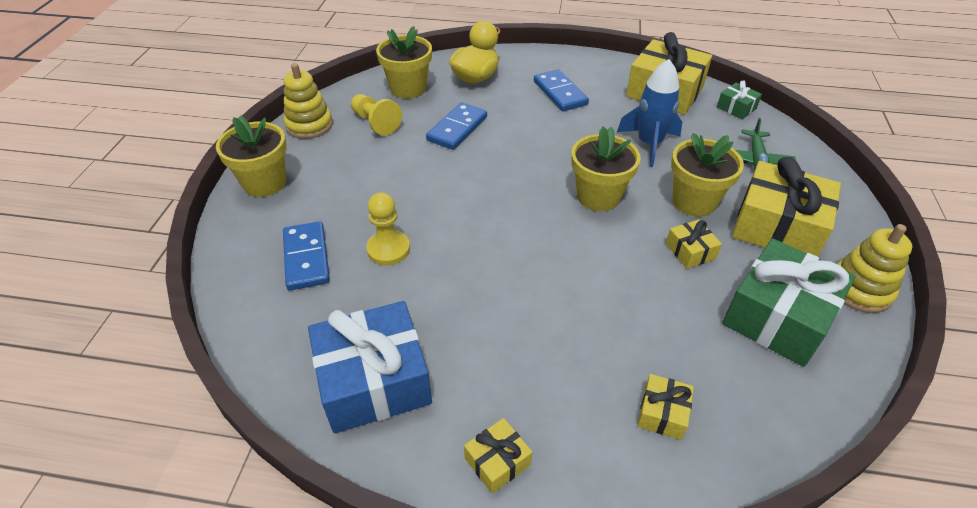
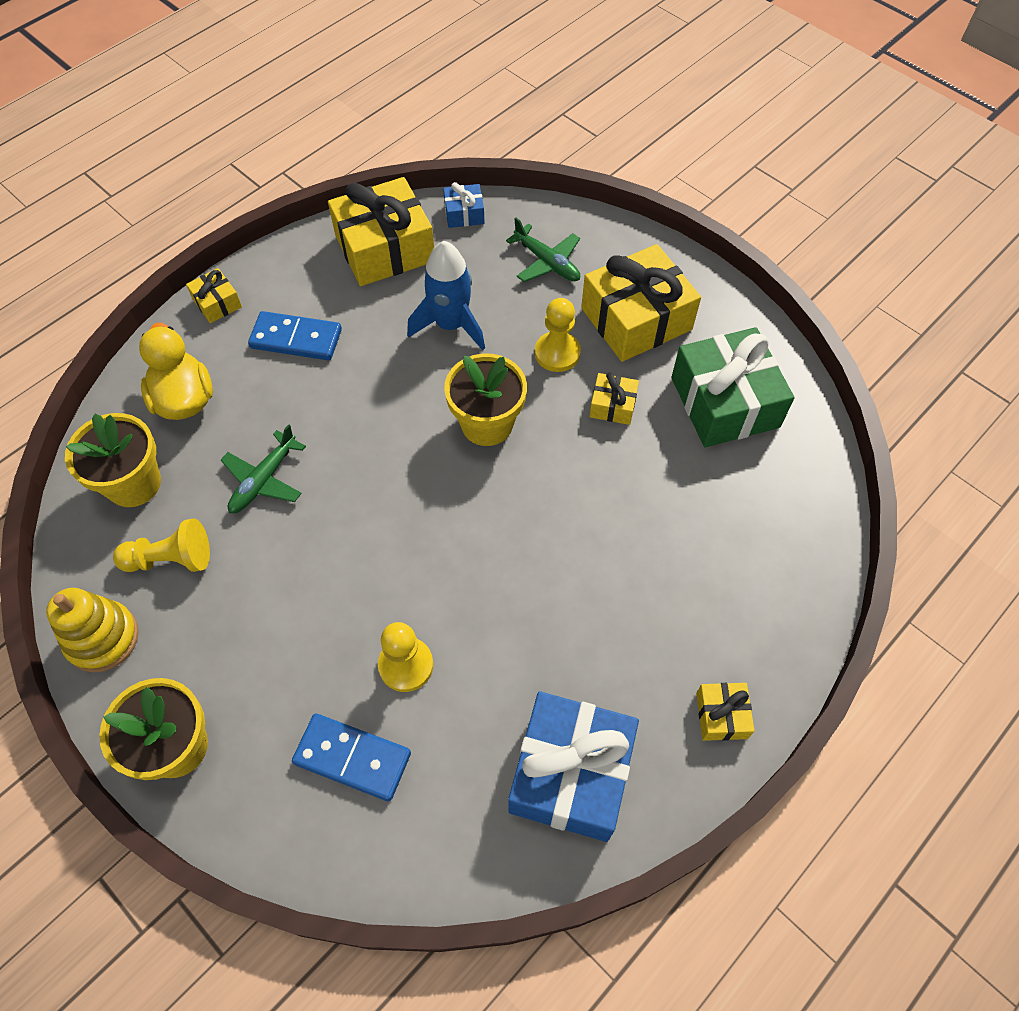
camera: 55 degrees left, 15 degrees up
(457, 128) = (264, 479): blue domino -> green plane
(662, 413) = (756, 558): yellow gift -> yellow gift (217, 303)
(694, 201) = (557, 353): yellow flower pot -> yellow pawn
(736, 108) = (464, 214): green gift -> blue gift
(859, 289) = (739, 325): yellow stacking toy -> none

